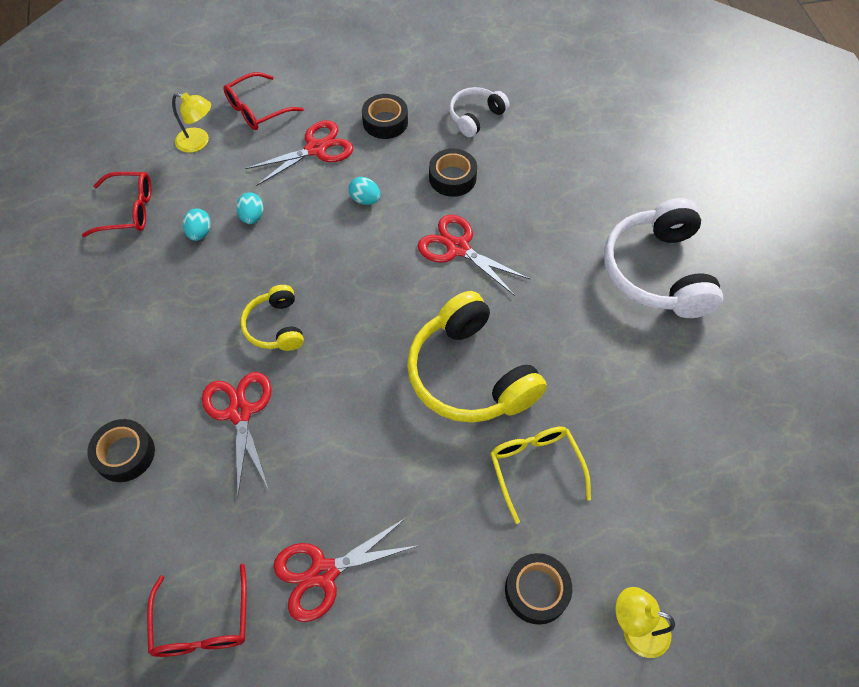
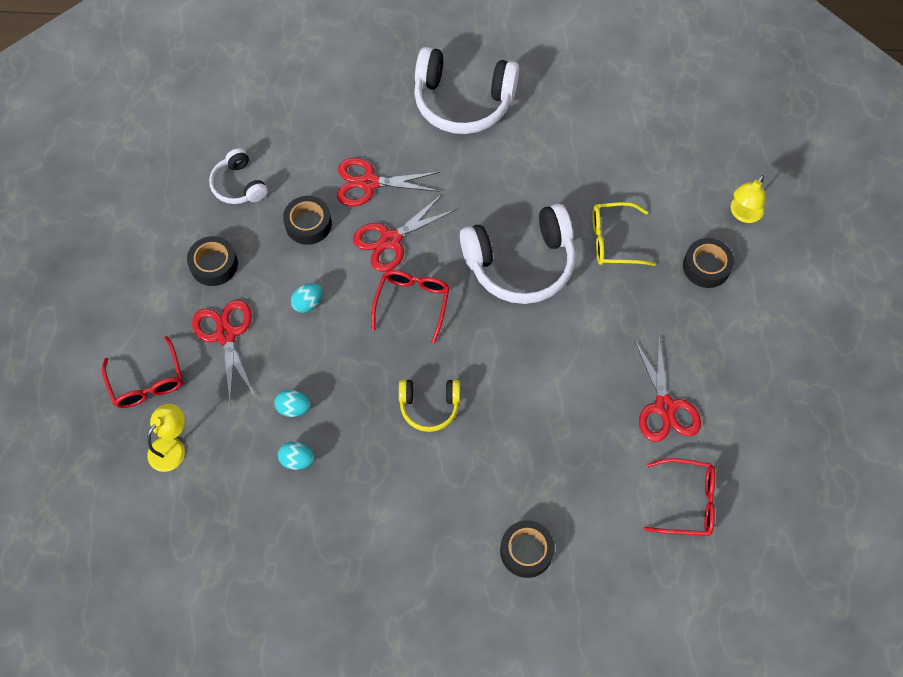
camera: 75 degrees left, 5 degrees up
(128, 210) = (243, 528): red glasses -> red glasses (412, 303)
(240, 412) = (509, 449): red scissors -> red scissors (369, 183)
(470, 374) = (520, 263): yellow headphones -> white headphones

